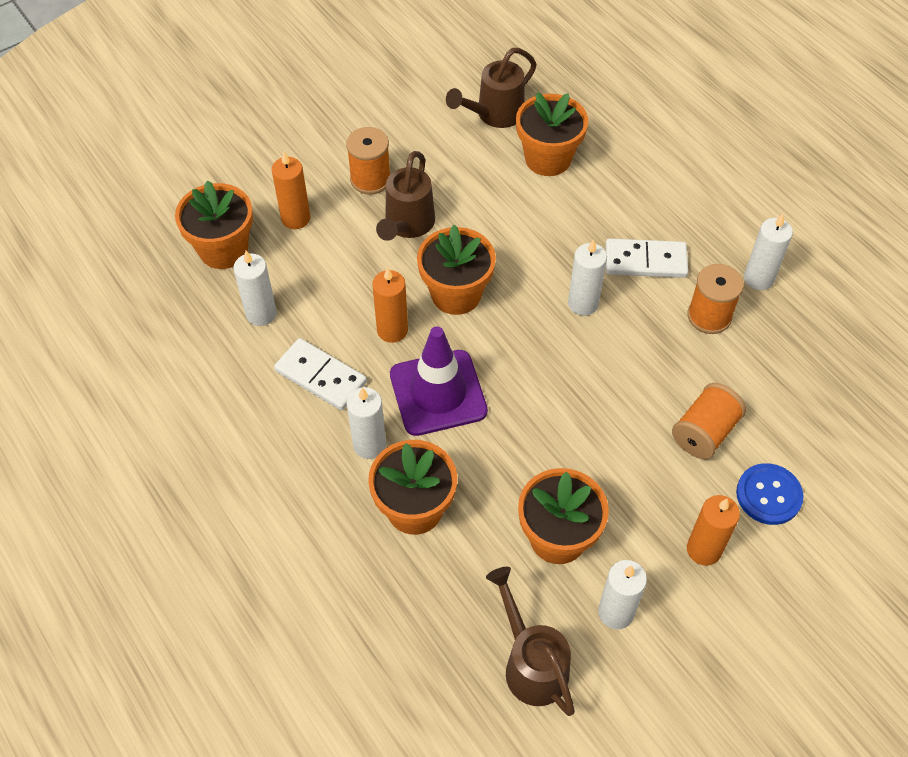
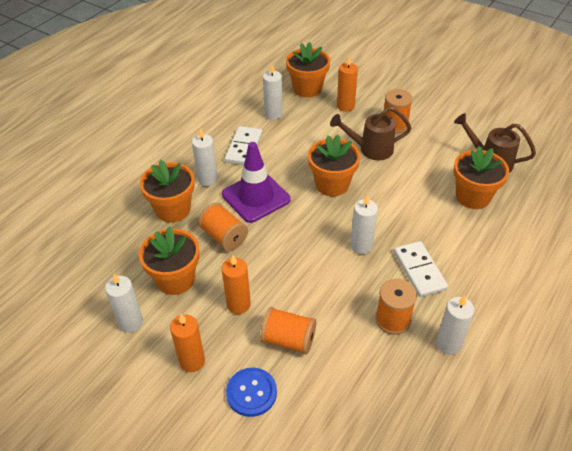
camera: 70 degrees right, 10 degrees down
(392, 330) = (290, 165): orange candle -> orange candle (238, 304)
(500, 455) = (224, 236): none -> orange spool
(531, 664) = (85, 289): brown watering can -> none

